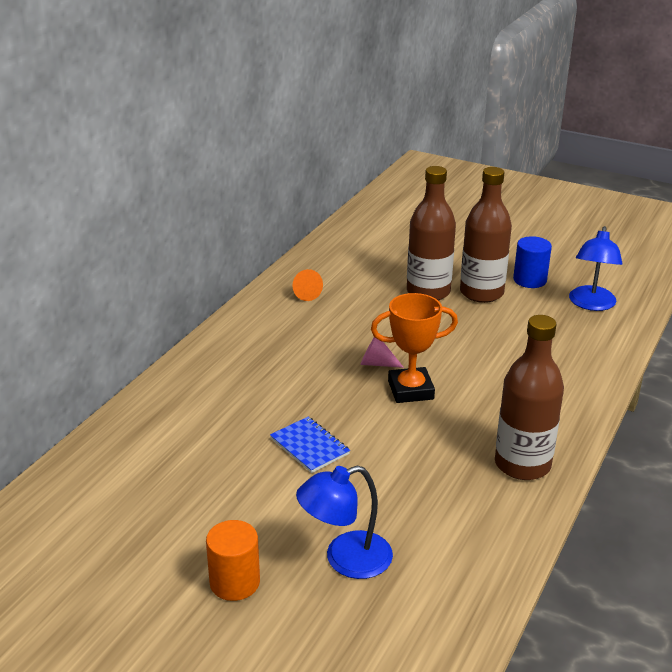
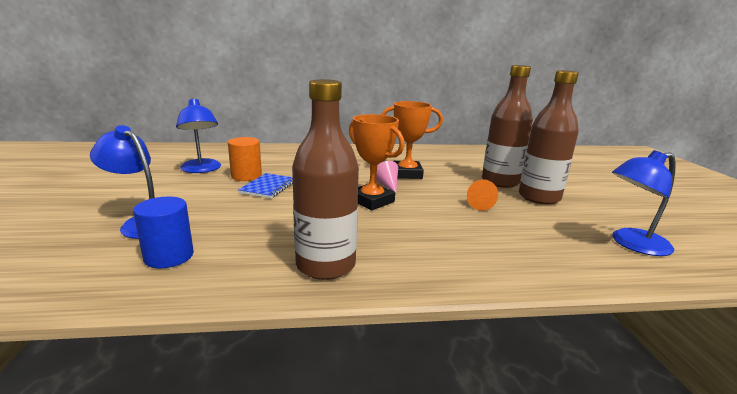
camera: 55 degrees right, 10 degrees down
(190, 485) = (202, 169): none -> blue lamp
(234, 582) = (108, 197): orange cylinder -> orange cylinder (246, 176)
(305, 293) = (428, 155): orange cone -> orange cone (483, 205)
(354, 336) = (407, 174): none -> orange trophy
(529, 280) = (599, 210): blue cylinder -> blue cylinder (169, 256)

